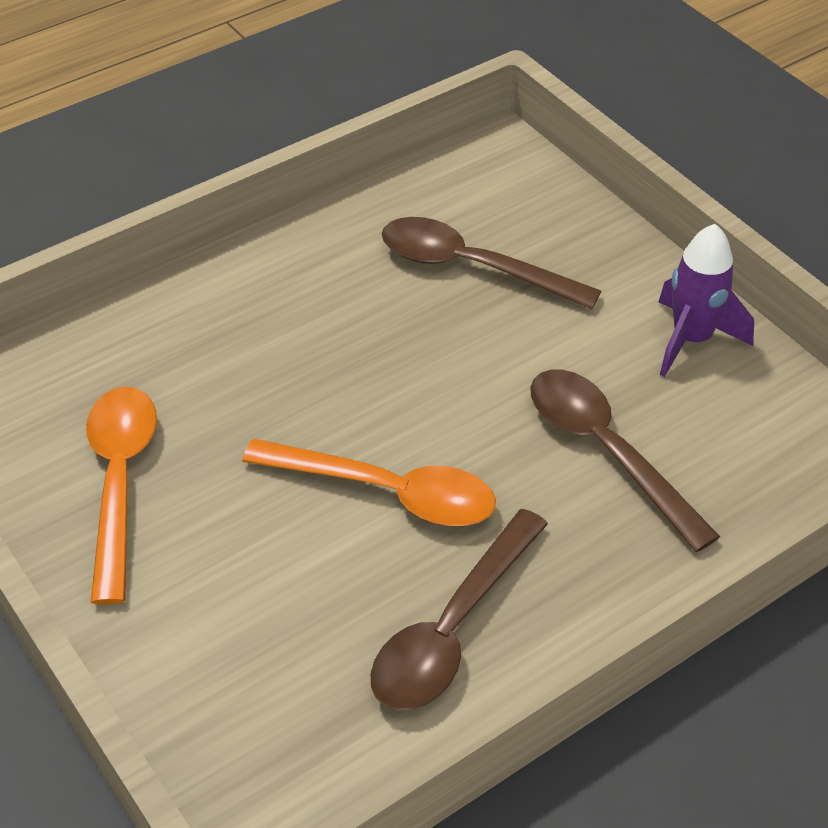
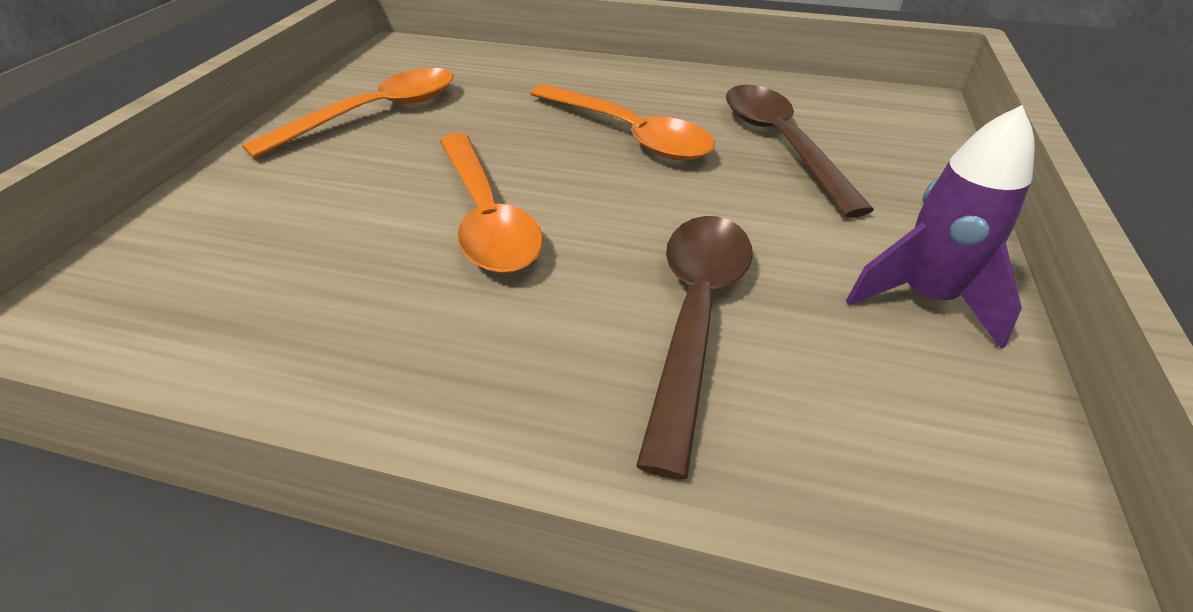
camera: 50 degrees right, 5 degrees down
(358, 339) = (628, 134): none -> orange spoon
(452, 629) = (352, 329): brown spoon -> none

